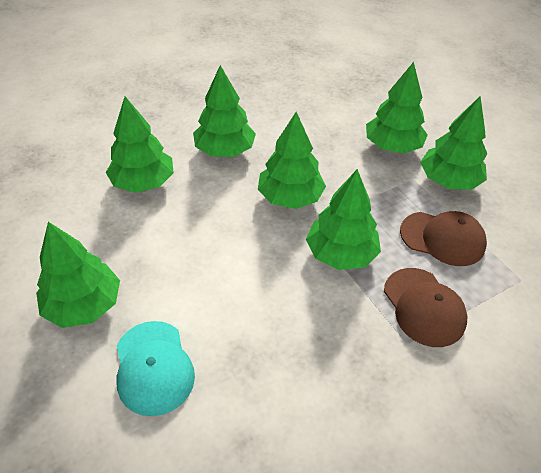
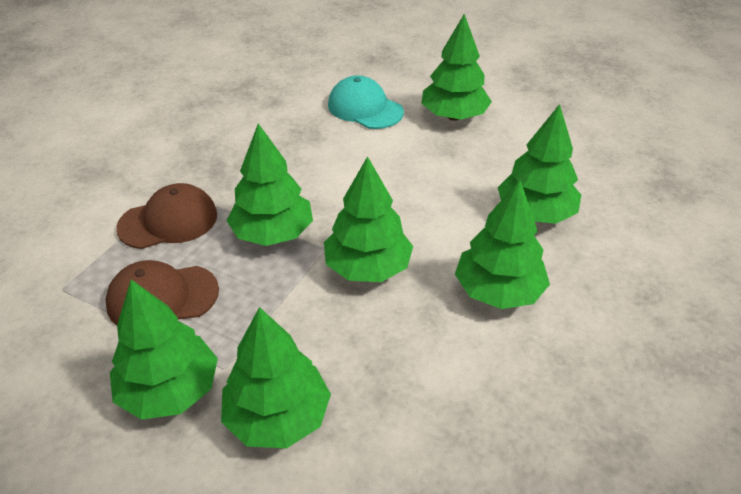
camera: 150 degrees right, 5 degrees down
(424, 307) = (168, 221): brown cap -> brown cap turned 120 degrees clockwise

